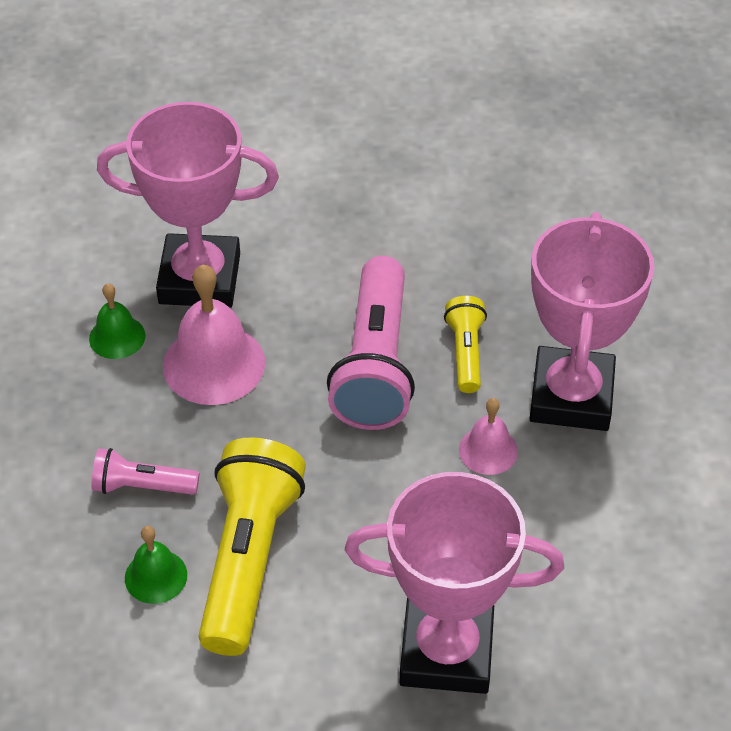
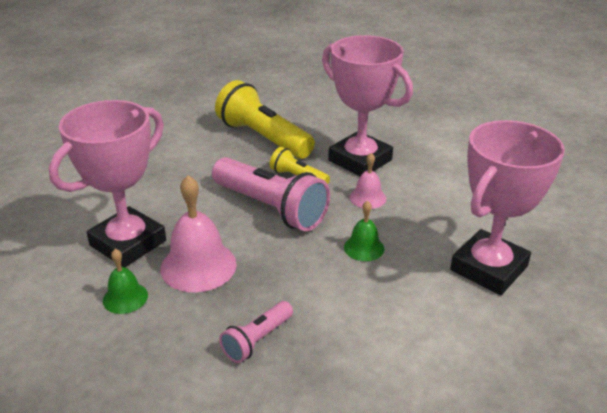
camera: 55 degrees left, 15 degrees down
(156, 576) = (336, 366): green bell -> green bell (364, 248)
(248, 559) = (360, 317): yellow flashlight -> yellow flashlight (263, 138)

